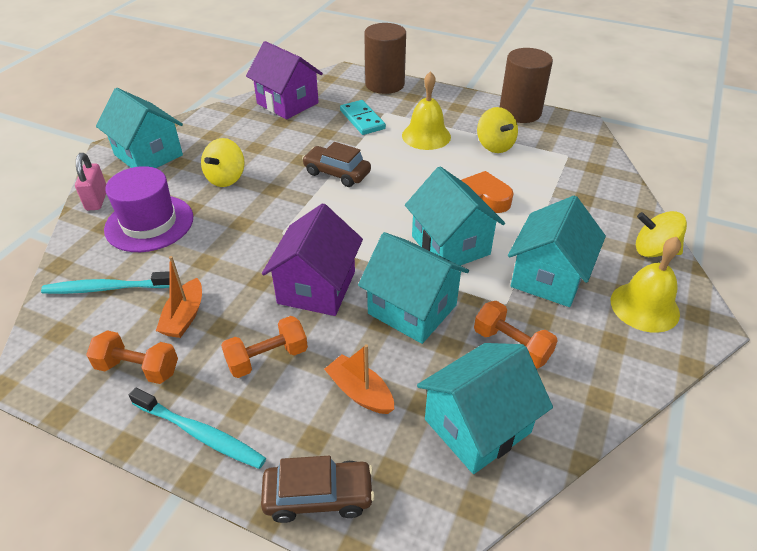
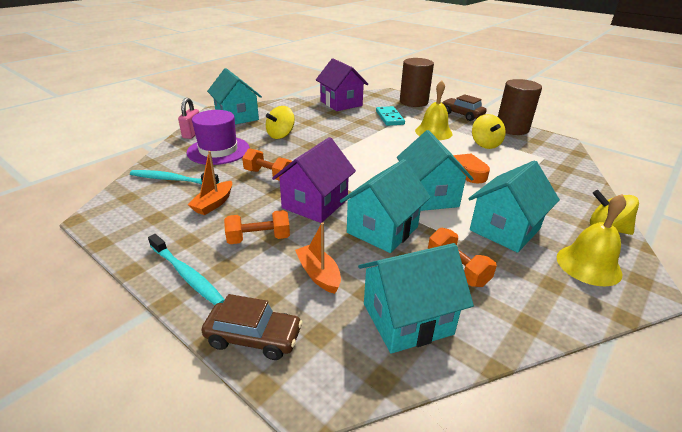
camera: 15 degrees right, 10 degrees down
(138, 368) = (166, 227): orange dumbbell -> orange dumbbell (268, 175)
(337, 173) = (359, 143): brown car -> brown car (462, 115)
(412, 309) = (382, 230): turquoise house -> turquoise house turned 75 degrees clockwise

